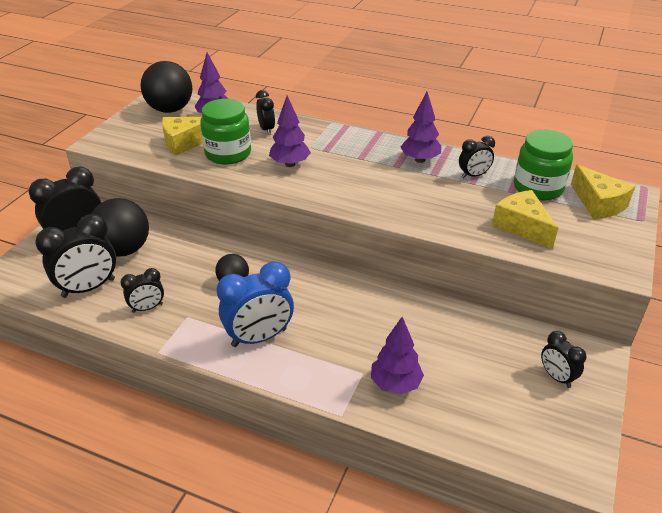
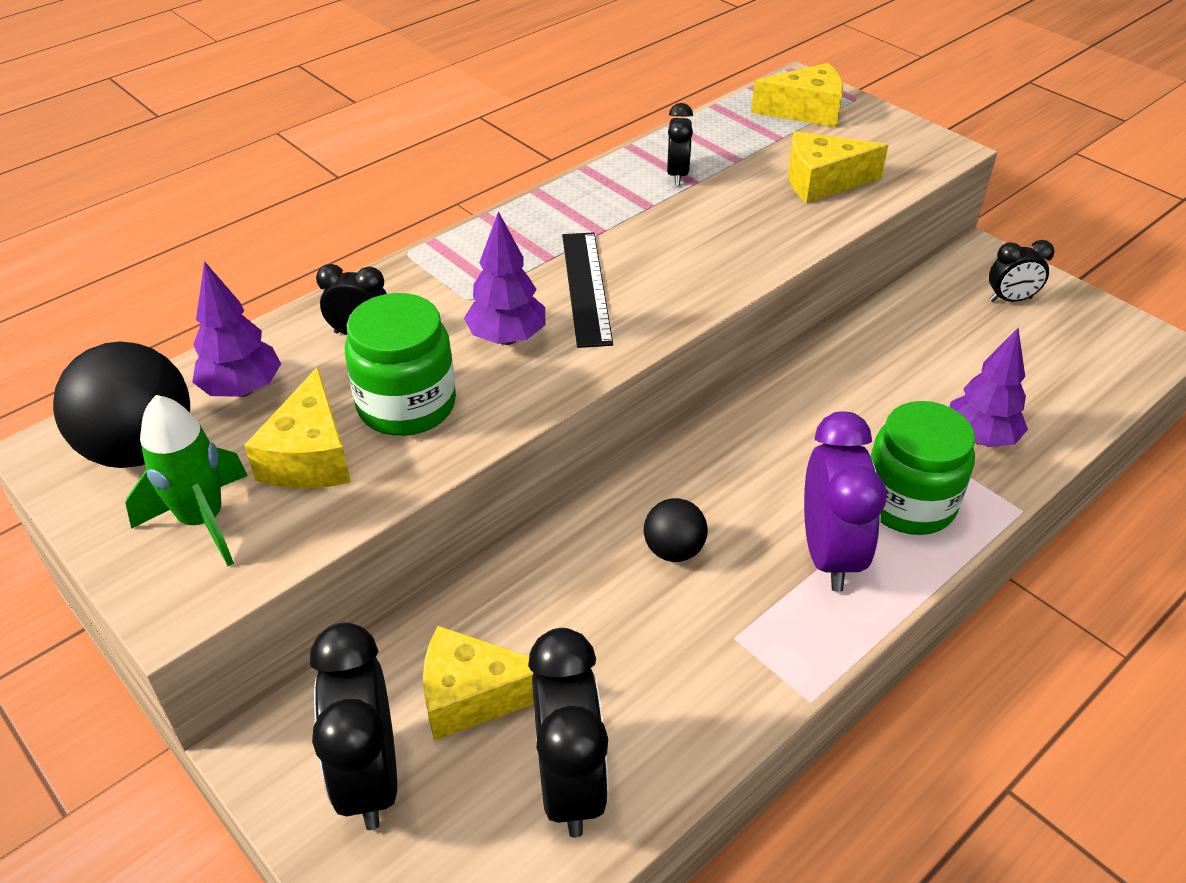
camera: 65 degrees left, 5 degrees up
(124, 250) = (474, 696): black ball -> yellow cheese
(139, 133) = (202, 520): none -> green rocket
(147, 308) = (682, 692): black clock -> none
(259, 337) = (829, 554): blue clock -> purple clock
(345, 174) = (586, 287): none -> black ruler
(420, 160) = (600, 204): purple tree -> none
(538, 188) = (743, 138): green jar -> green jar (908, 503)

